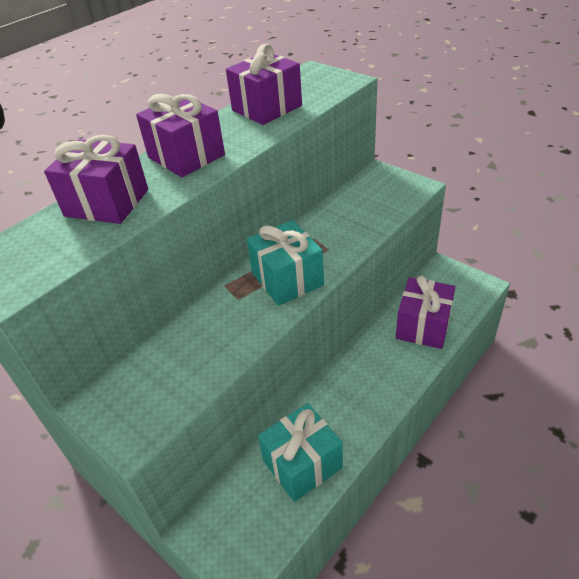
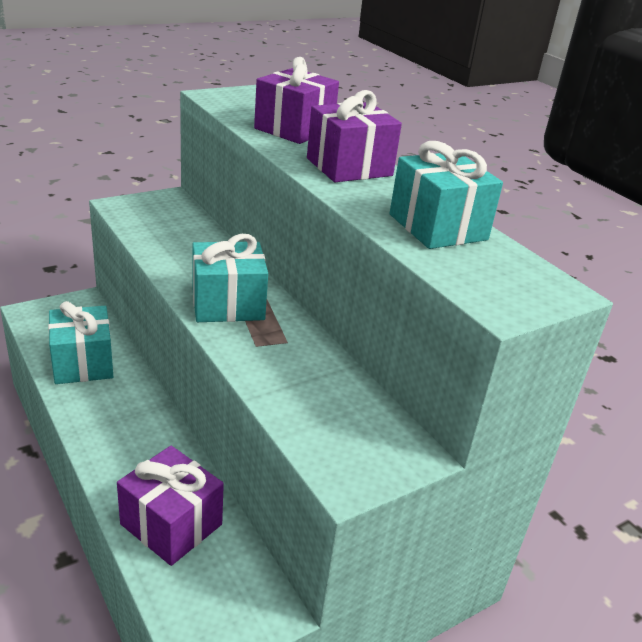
camera: 100 degrees right, 10 degrees down
(267, 108) = (438, 227): purple gift -> turquoise gift

